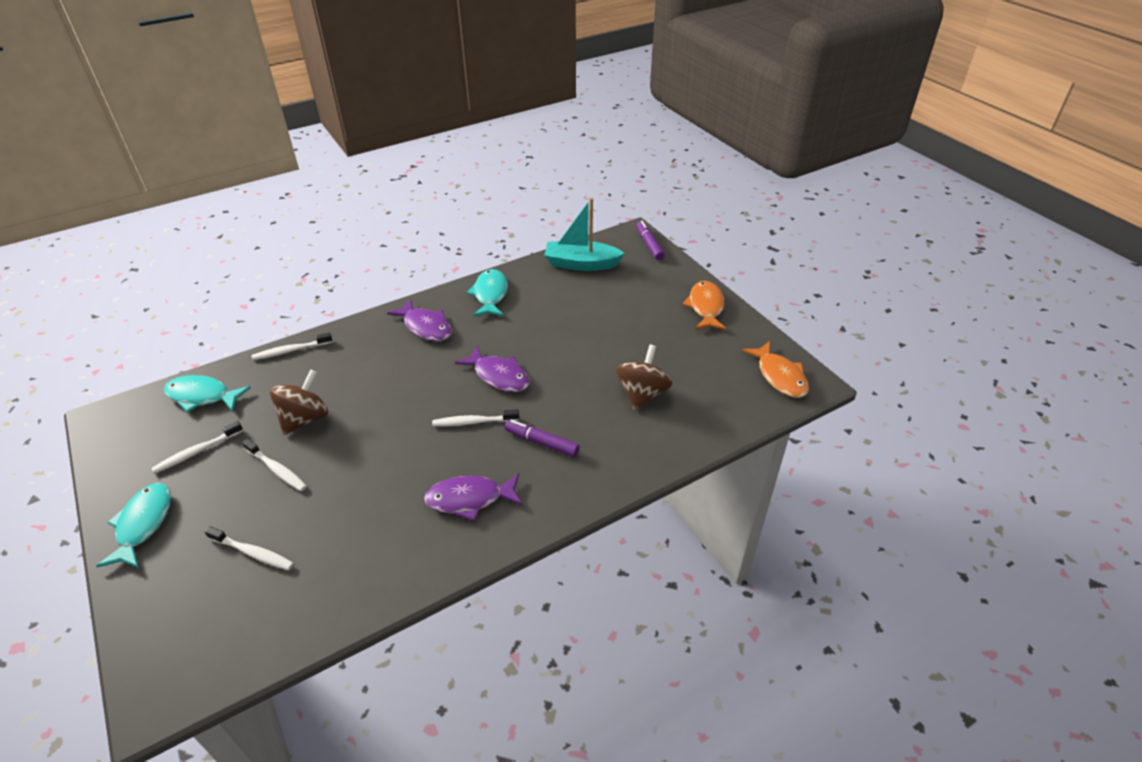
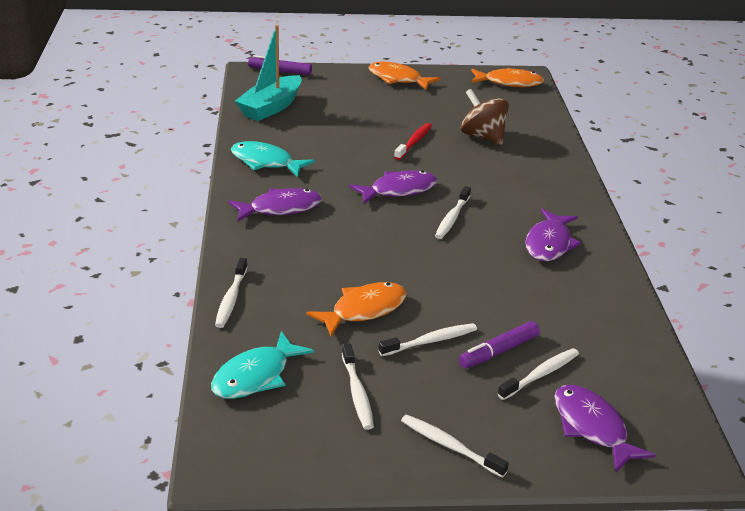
camera: 65 degrees left, 10 degrees down
(143, 524) = (450, 446): turquoise fish -> white toothbrush
(186, 609) = (592, 427): none -> purple fish
(305, 419) = (364, 310): brown spinning top -> orange fish
(542, 442) = (505, 194): purple marker -> purple marker (498, 351)
(592, 356) = (414, 142): none -> red toothbrush

